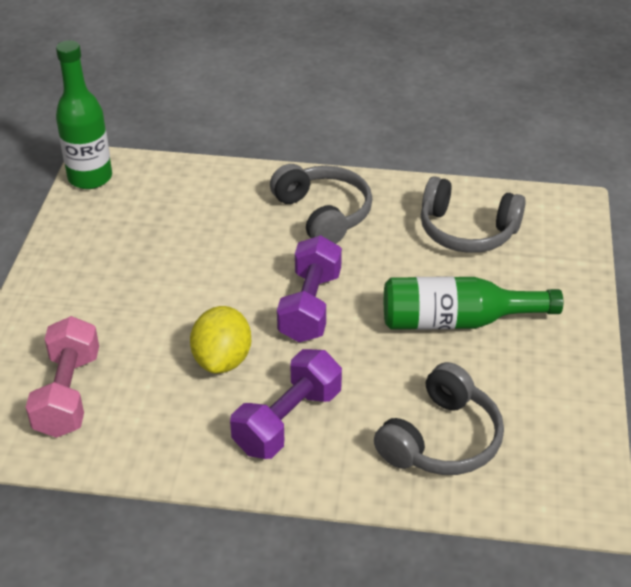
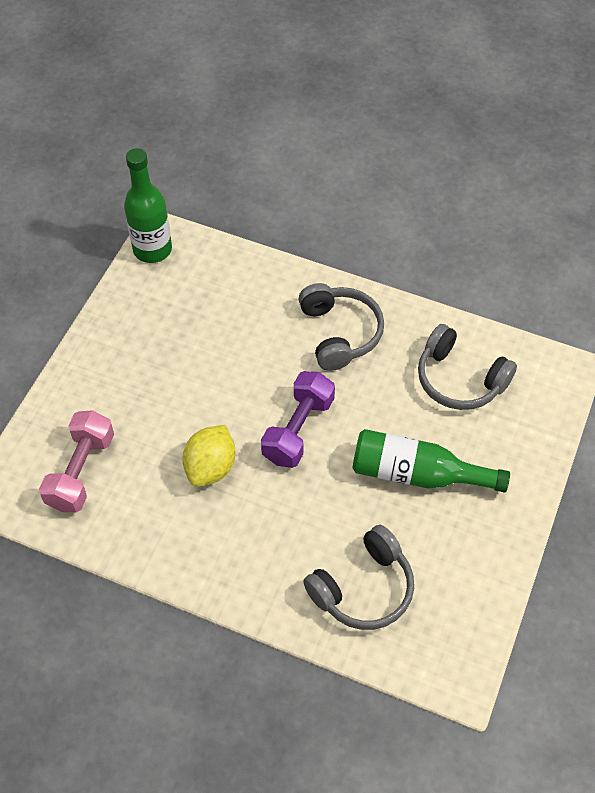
camera: 15 degrees right, 15 degrees up
(287, 421) = (245, 539): purple dumbbell -> none

